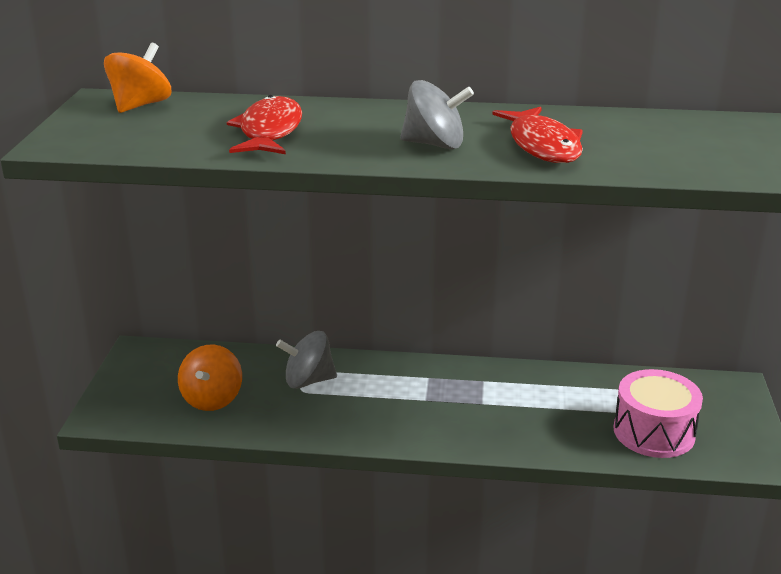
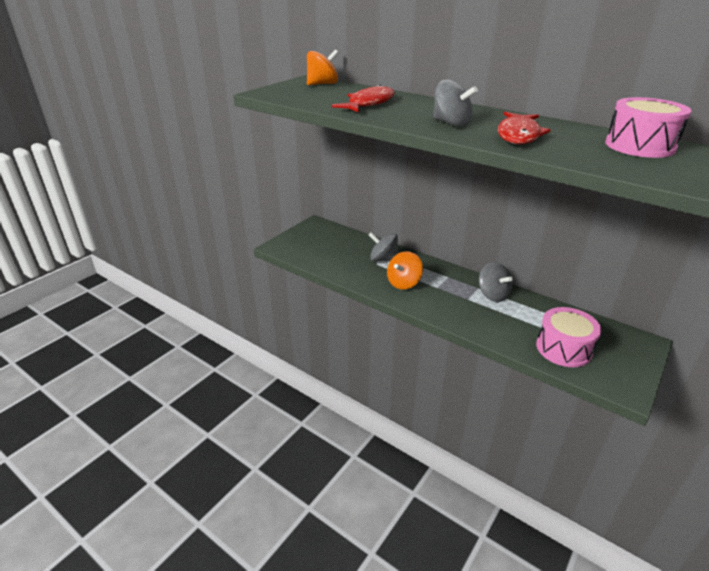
camera: 30 degrees right, 5 degrees up
(212, 399) = (331, 254): orange spinning top -> orange spinning top (404, 283)
(510, 384) = (492, 295): none -> grey spinning top
(693, 131) = (639, 146): none -> pink drum

